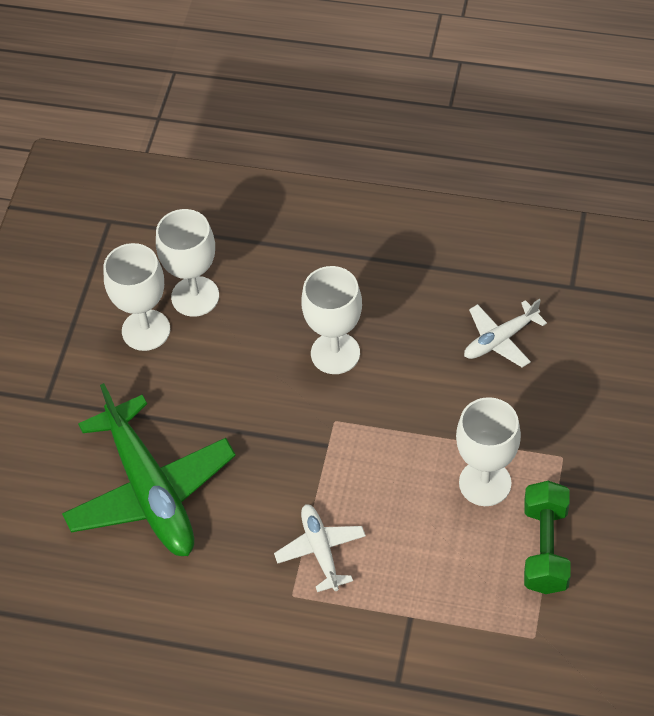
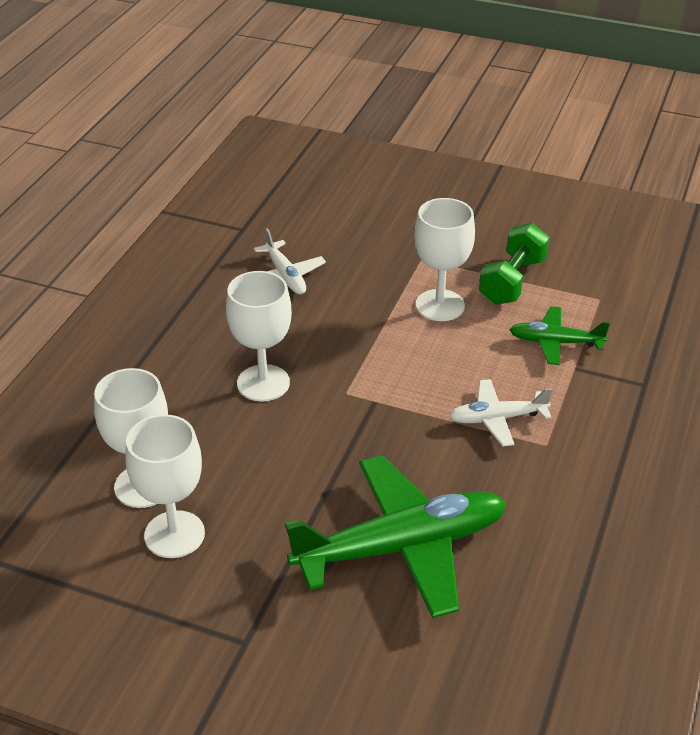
camera: 85 degrees left, 15 degrees down
(447, 596) = (555, 342): none -> green plane
(545, 548) = (512, 281): green dumbbell -> green dumbbell turned 75 degrees counterclockwise

